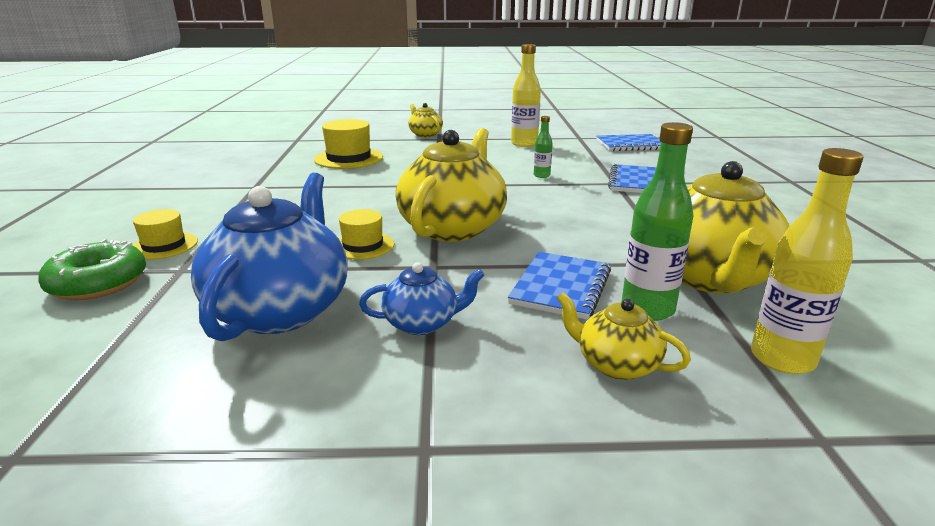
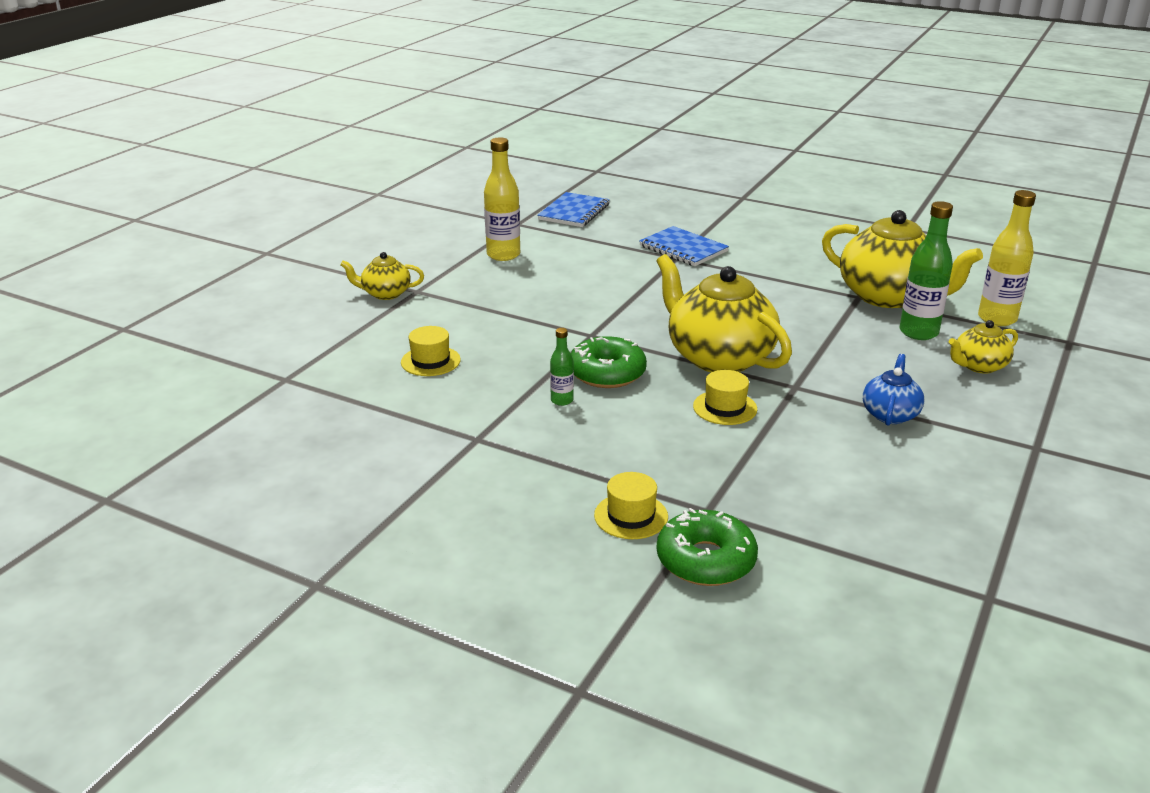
camera: 60 degrees left, 5 degrees up
(281, 309) = (830, 467): blue teapot -> none
(349, 158) = (430, 361): yellow hat -> yellow hat, size x0.62
(381, 199) = (607, 373): none -> green donut
(541, 175) = (620, 280): green bottle -> green bottle (562, 400)
(561, 287) = (868, 349): blue notebook -> none

